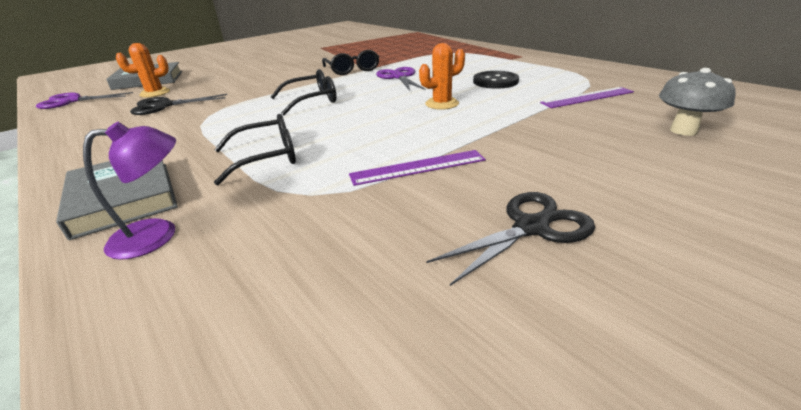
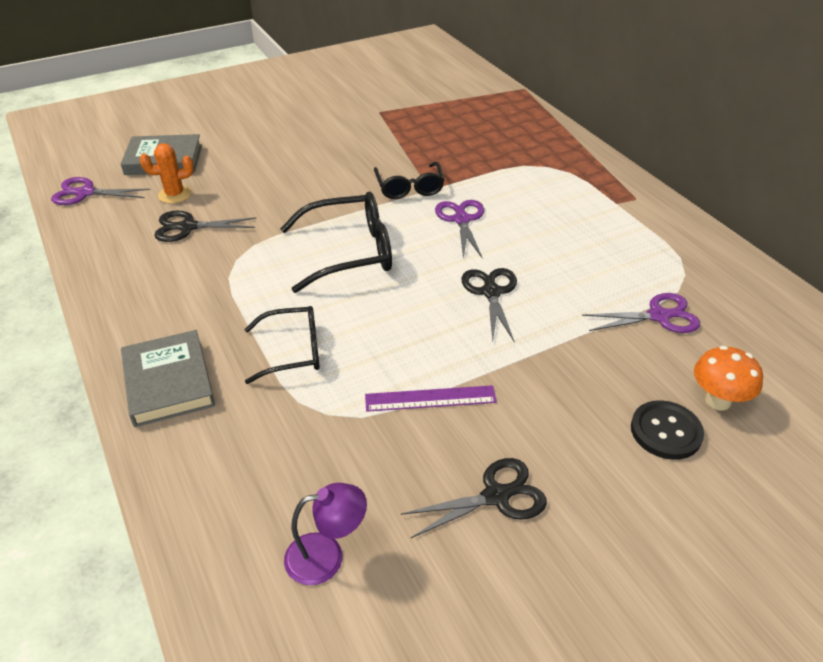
camera: 10 degrees right, 10 degrees up
(157, 235) = (202, 436): purple lamp -> purple lamp (327, 556)
(311, 100) = (349, 252): black glasses -> black glasses, size x1.56
(442, 104) = (491, 292): orange cactus -> black scissors
(495, 81) = (571, 256): black button -> black button (666, 431)
(587, 97) = (658, 316): purple ruler -> purple scissors
(683, 130) = (717, 401): grey mushroom -> orange mushroom

